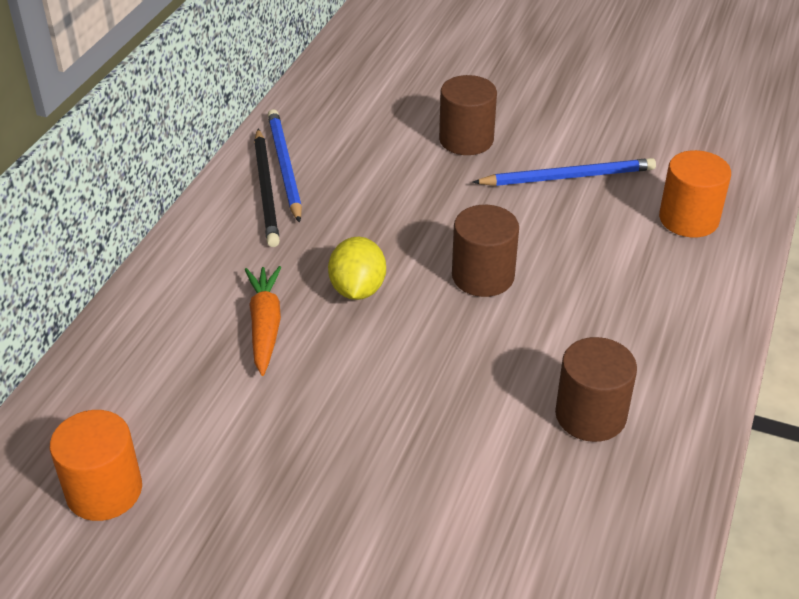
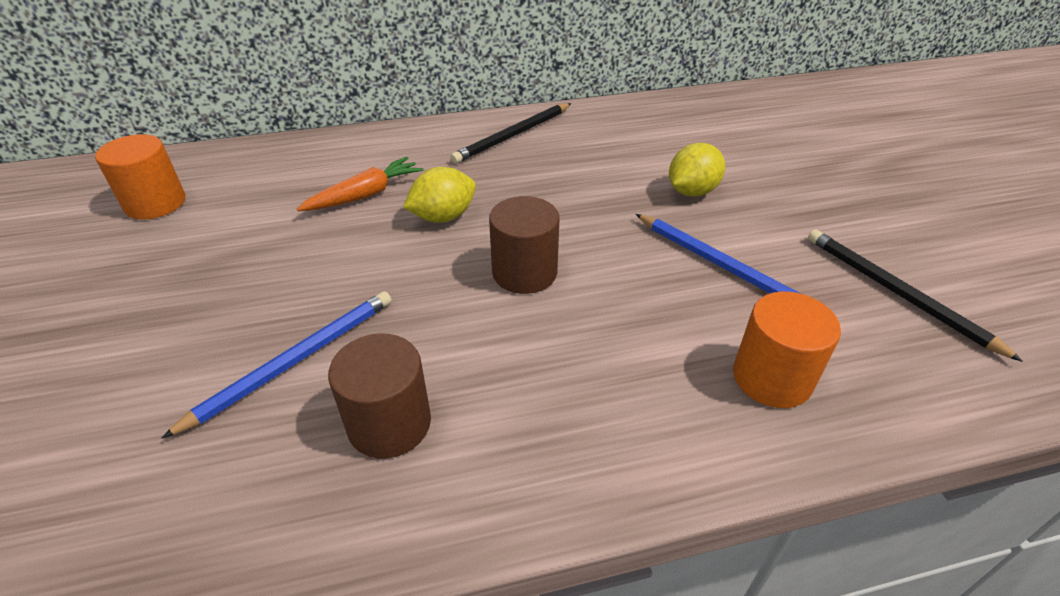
camera: 55 degrees right, 0 degrees up
(284, 166) = (548, 131): blue pencil -> blue pencil (294, 361)
(466, 140) = (692, 191): brown cylinder -> yellow lemon
(660, 123) = (896, 293): none -> black pencil

